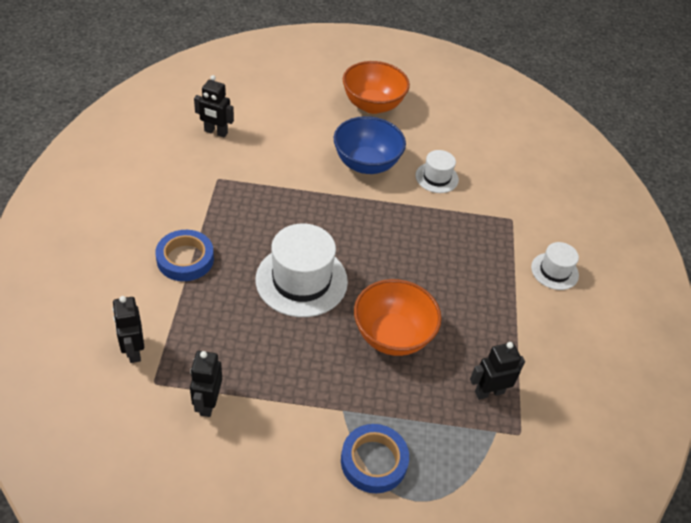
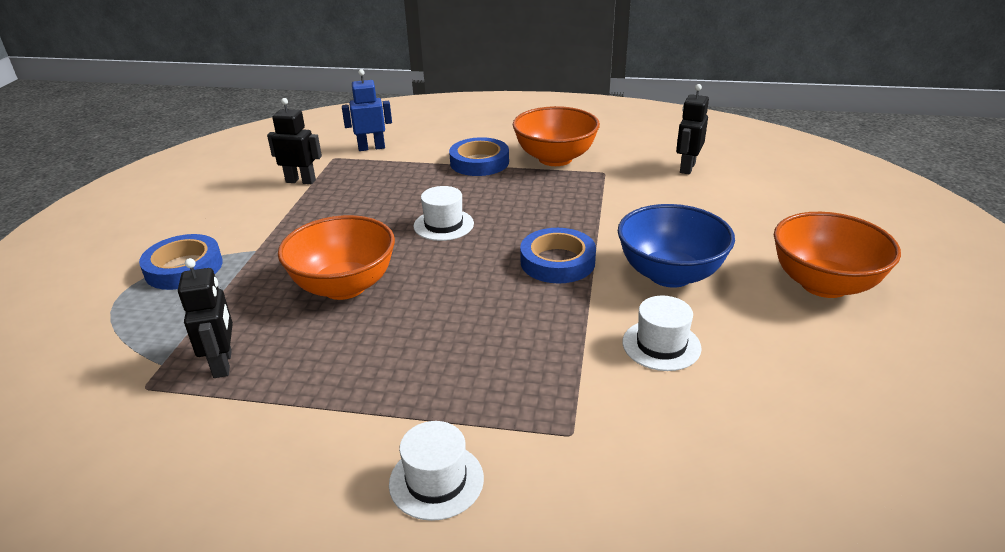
camera: 100 degrees right, 15 degrees down
(133, 350) = (371, 148): black robot -> blue robot
(186, 207) = (555, 158): none -> orange bowl
(301, 280) = (443, 225): white hat -> white hat, size x0.54
(353, 215) = (557, 261): none -> blue tape

